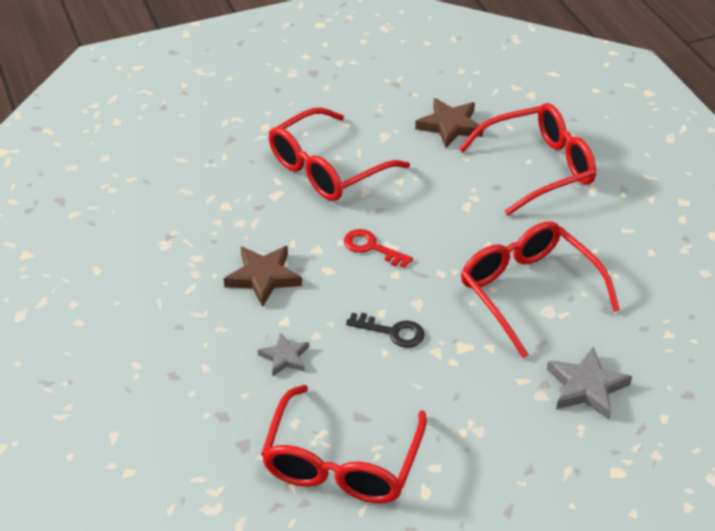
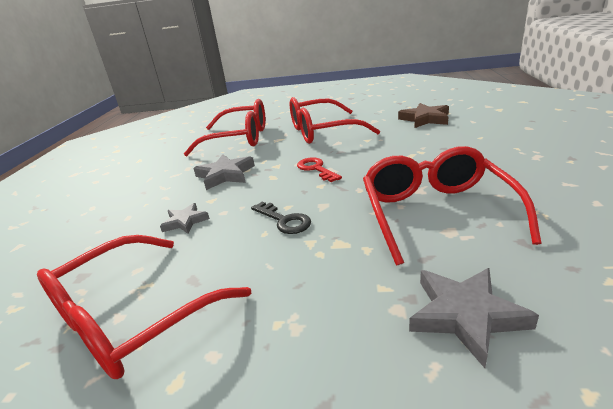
camera: 30 degrees right, 15 degrees down
(263, 277) = (225, 175): brown star -> grey star
(538, 167) = (488, 141): red glasses -> red glasses (239, 138)

